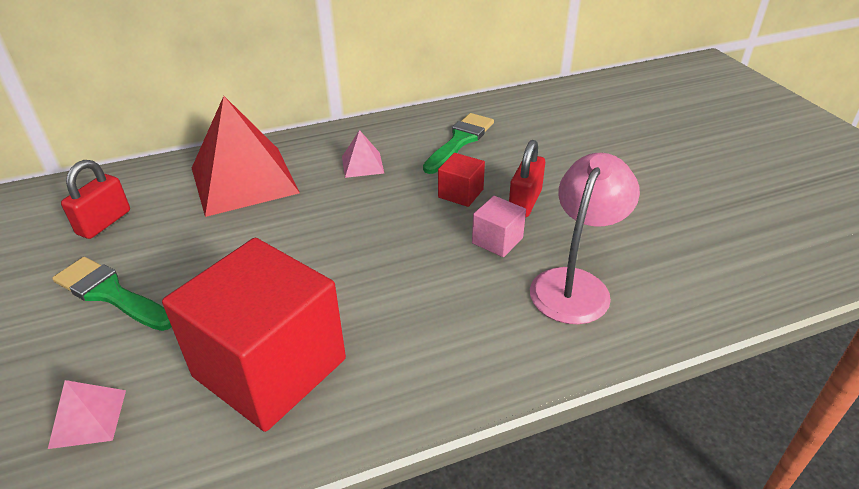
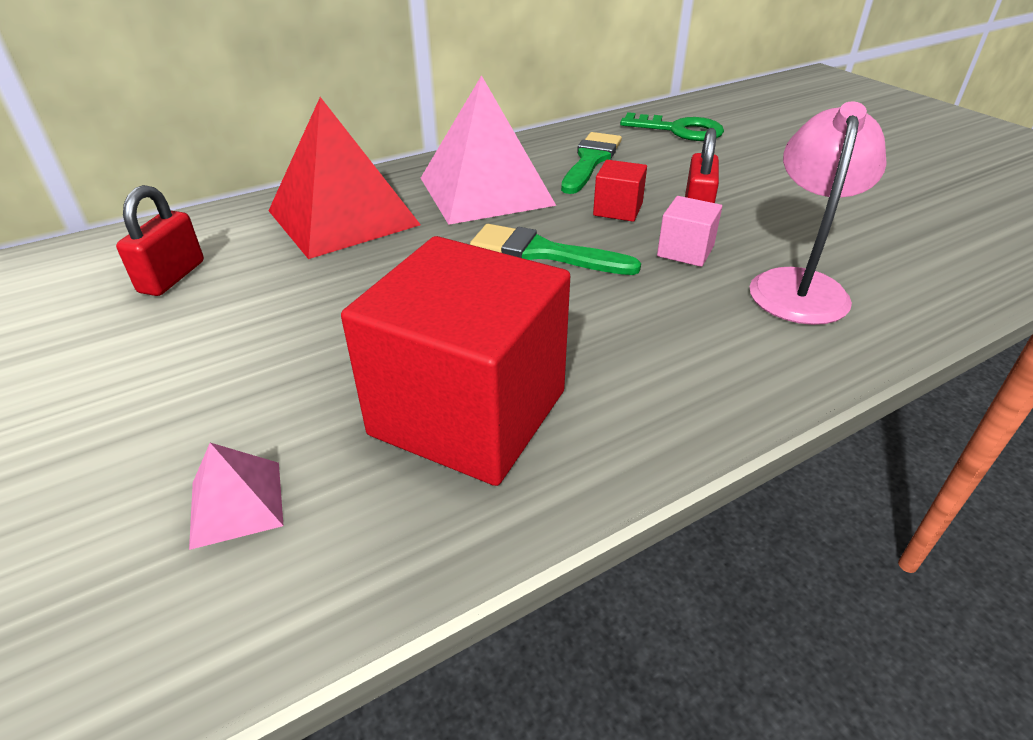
camera: 10 degrees left, 0 degrees up
(110, 294) = (212, 354): green brush -> green brush (543, 252)
(362, 164) = (485, 191): pink pyramid -> pink pyramid, size x2.26
(549, 115) = (679, 130): none -> green key

